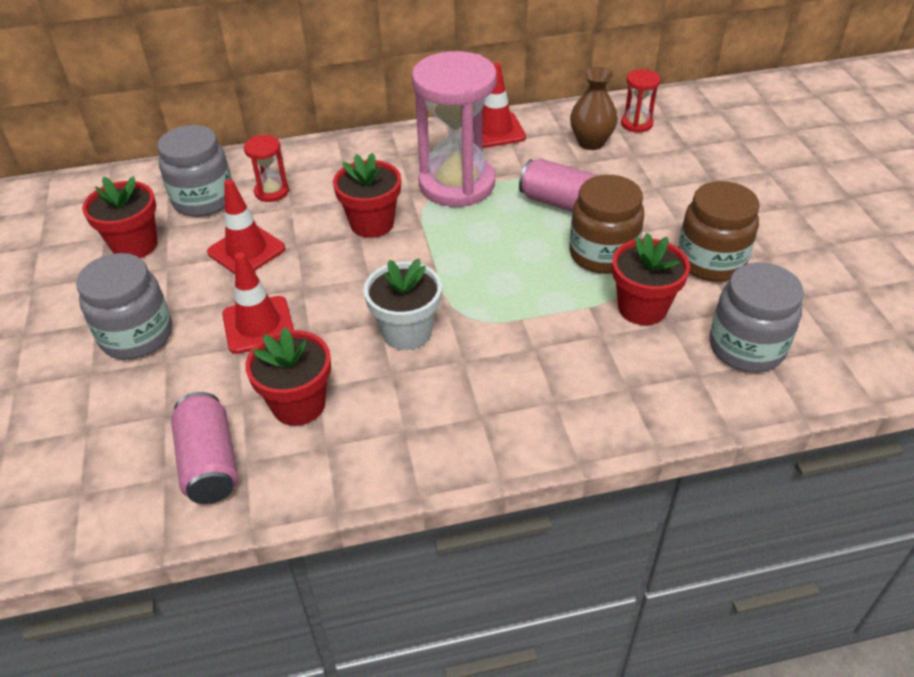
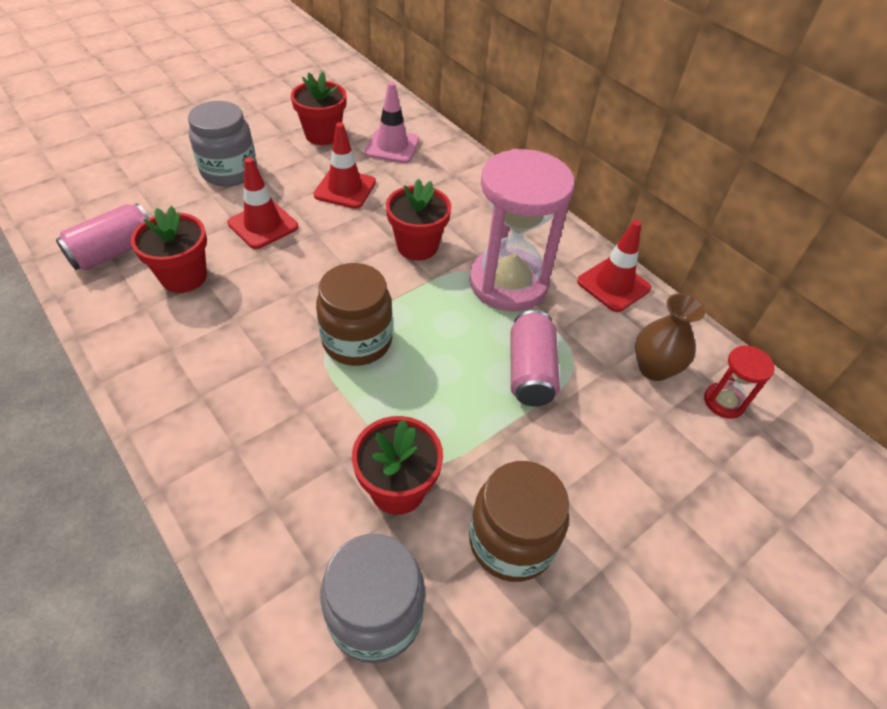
camera: 60 degrees right, 5 degrees up
(203, 200) = (392, 146): grey jar -> pink traffic cone
(271, 192) = (424, 176): red hourglass -> none
(406, 332) = (288, 313): white flower pot -> none
(602, 254) = (467, 429): brown jar -> brown jar (357, 341)

